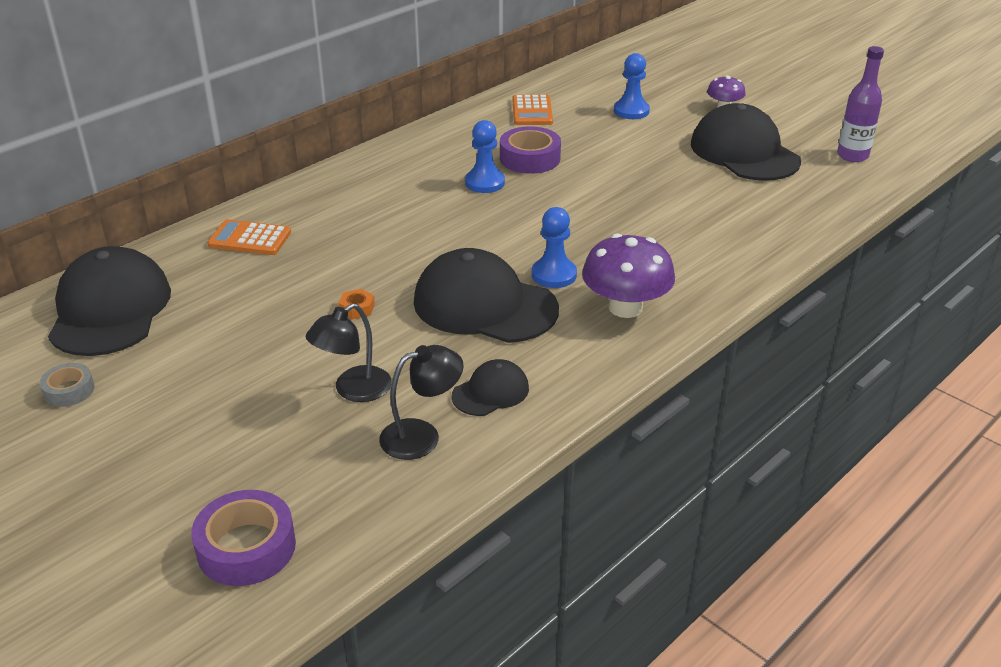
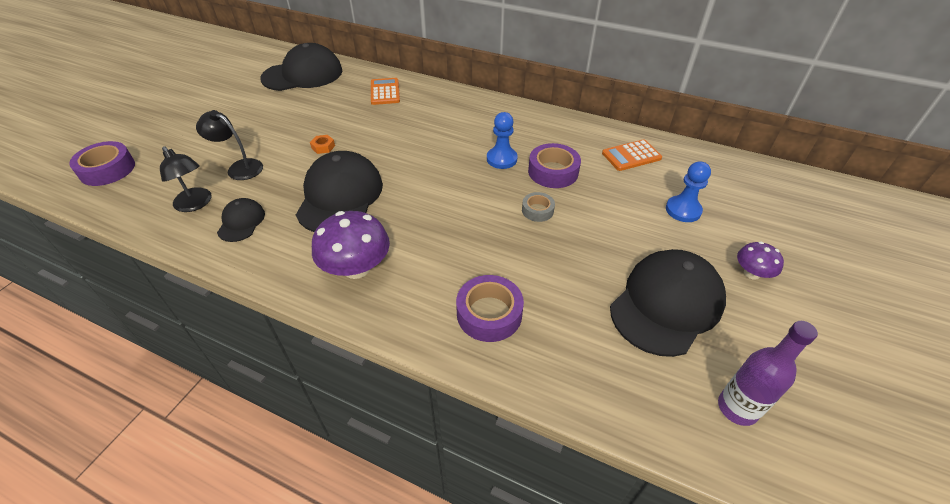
camera: 70 degrees right, 10 degrees up
(69, 390) = (233, 85): grey tape -> grey tape (537, 210)
(490, 392) = (241, 222): black cap -> black cap turned 120 degrees counterclockwise
(554, 275) = (389, 220): blue pawn -> none
(724, 238) = (489, 314): none -> purple tape

